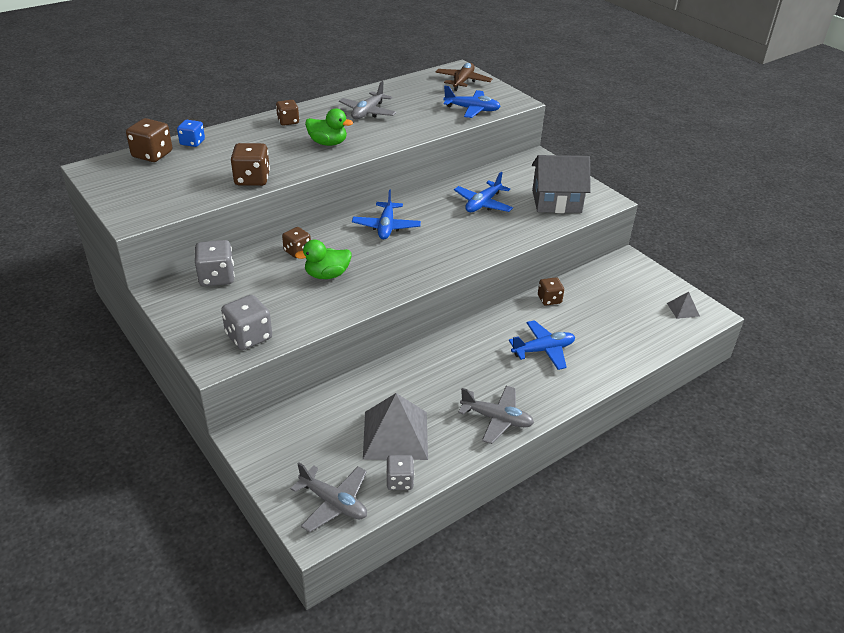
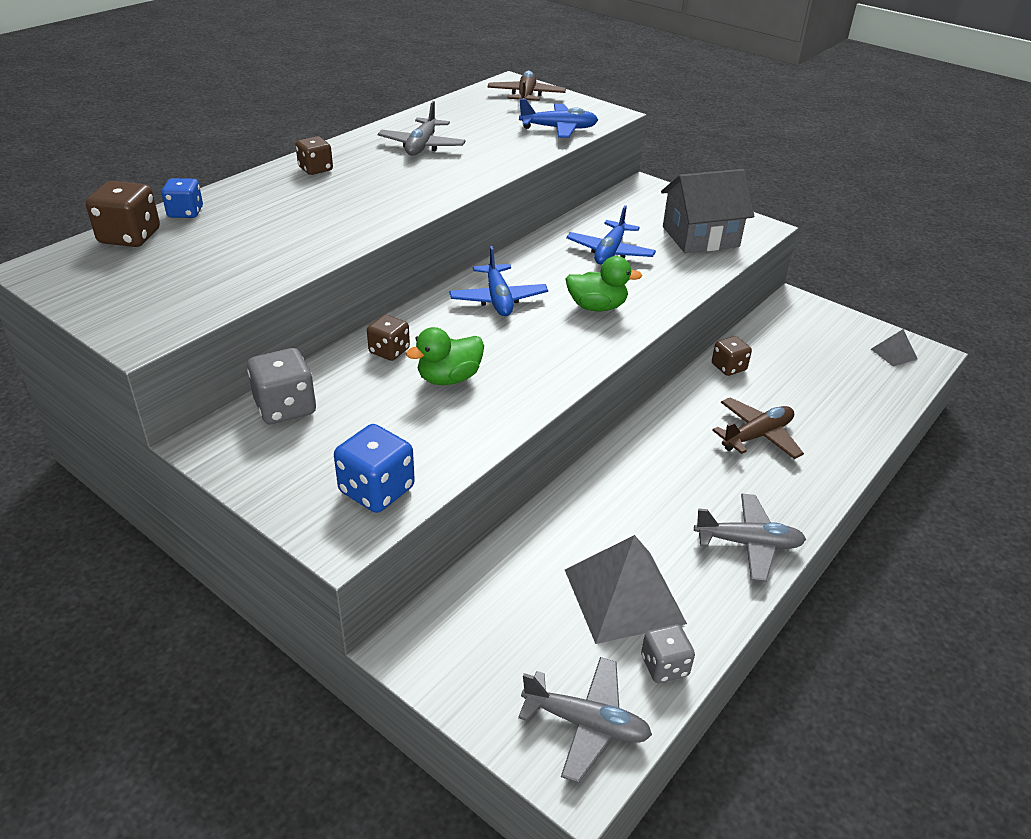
camera: 15 degrees left, 0 degrees up
(249, 337) = (376, 490): grey dice -> blue dice
(252, 179) = (303, 253): brown dice -> none
(328, 143) = (388, 191): green duck -> green duck (597, 307)
(543, 350) = (757, 436): blue plane -> brown plane

